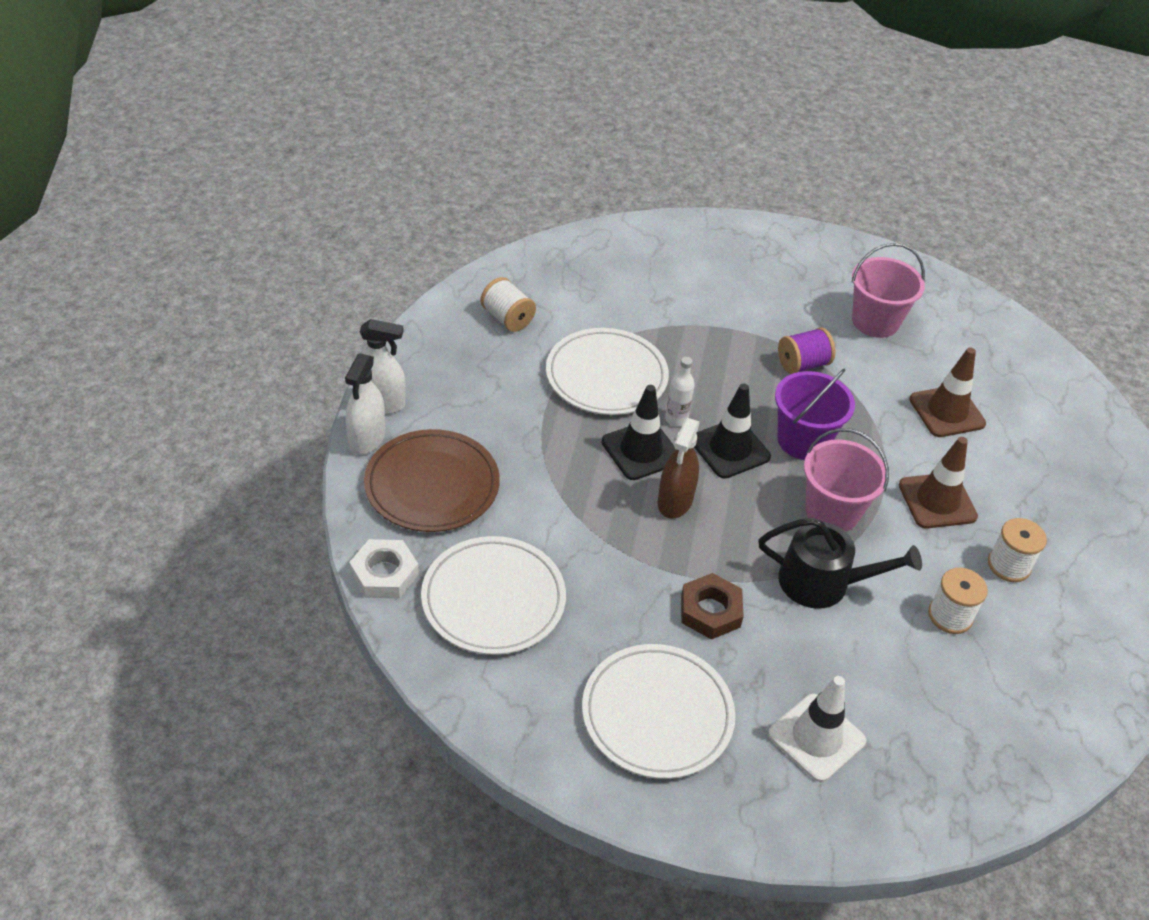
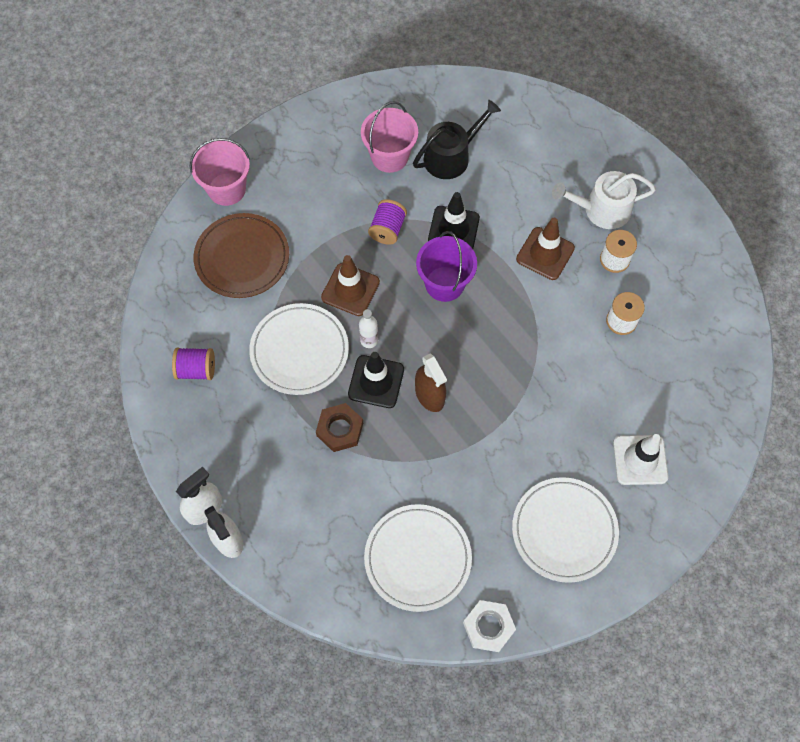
camera: 45 degrees left, 20 degrees up
(384, 574) = (348, 609): white nut -> white nut (488, 627)
(432, 485) = (301, 528): brown plate -> brown plate (242, 258)
(507, 318) = (196, 369): white spool -> purple spool
(710, 611) = (520, 443): brown nut -> brown nut (340, 429)
(730, 449) = (417, 330): black traffic cone -> black traffic cone (453, 229)
(823, 582) = (550, 366): black watering can -> black watering can (451, 156)
(832, 511) = (507, 316): pink bucket -> pink bucket (227, 189)
(946, 412) = (489, 186): brown traffic cone -> brown traffic cone (350, 290)
(1046, 518) = (601, 210): none -> white watering can

